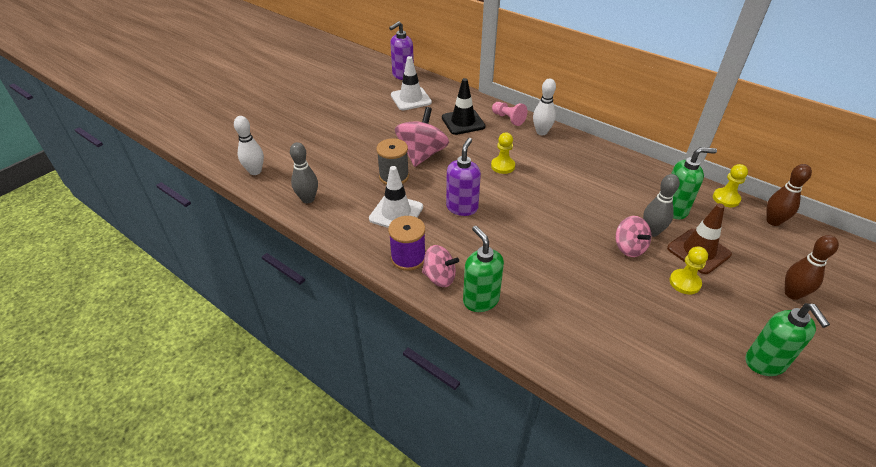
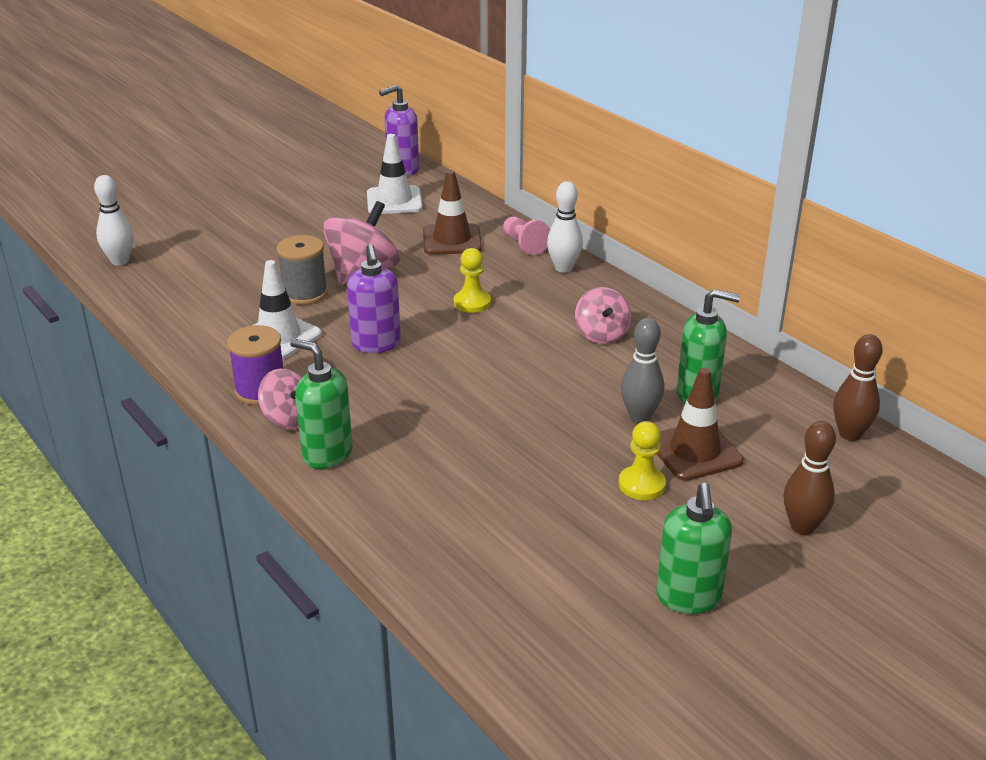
camera: 15 degrees right, 10 degrees down
(308, 199) = (170, 303): grey bowling pin -> none
(462, 207) = (376, 344): purple soap dispenser -> purple soap dispenser turned 135 degrees clockwise
(463, 122) = (452, 240): black traffic cone -> brown traffic cone
(480, 300) = (327, 454): green soap dispenser -> green soap dispenser turned 45 degrees counterclockwise
(629, 247) = (589, 430): pink spinning top -> pink spinning top (601, 334)
(726, 198) = (795, 394): yellow pawn -> none

